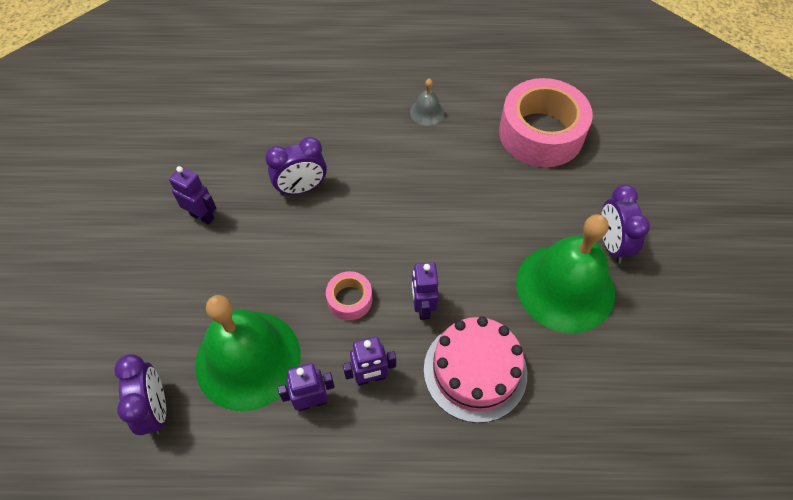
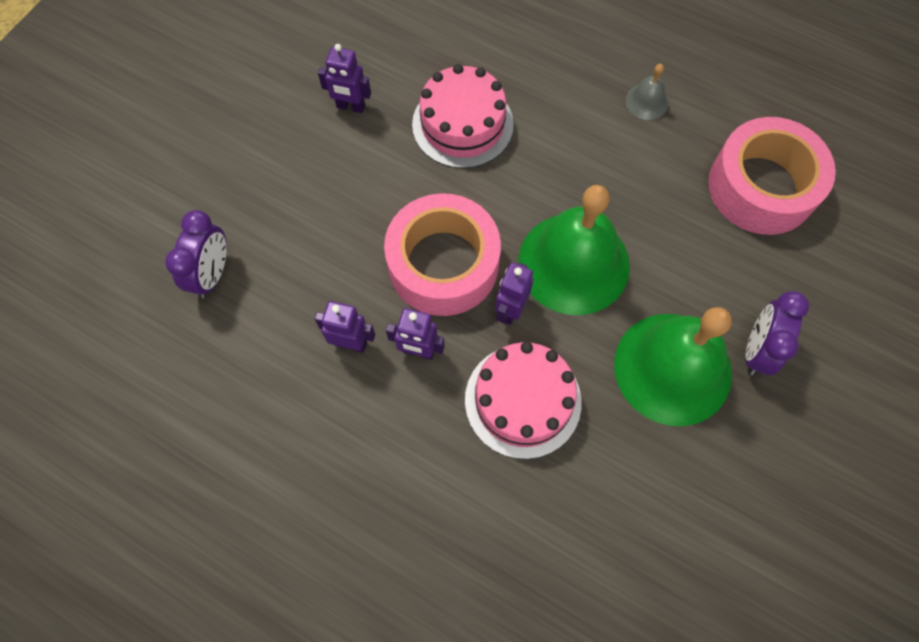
camera: 30 degrees right, 10 degrees up
(202, 216) = (350, 107): purple robot -> purple robot turned 135 degrees clockwise
(248, 359) = (316, 271): green bell -> green bell (574, 263)
(301, 188) = (462, 124): purple clock -> pink cake
(349, 299) = (443, 264): pink tape -> pink tape, size x2.19

